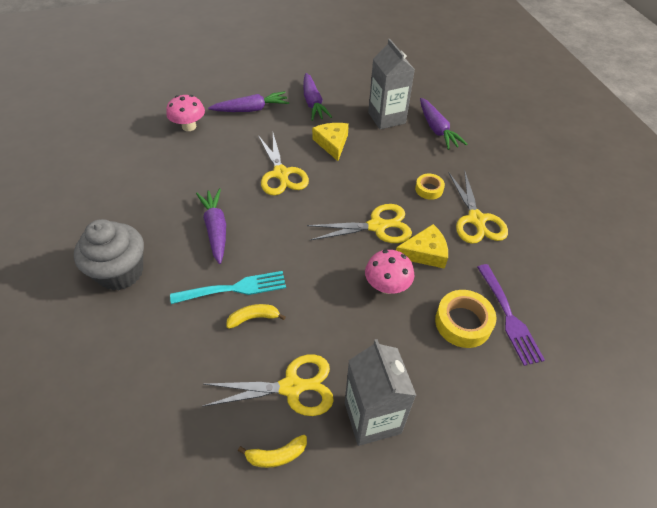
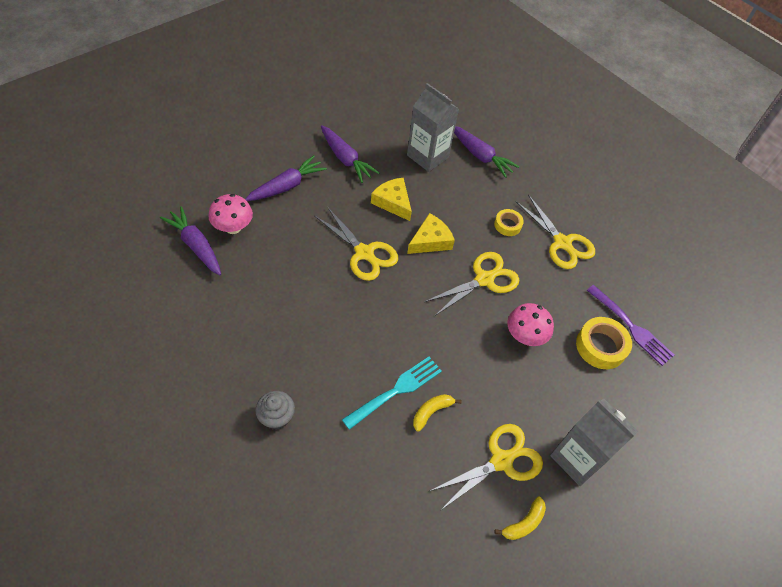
camera: 30 degrees left, 5 degrees up
(120, 272) = (276, 417): grey cupcake -> grey cupcake, size x0.56
(216, 229) = (339, 336): purple carrot -> purple carrot (196, 246)
(425, 253) = (538, 292): yellow cheese -> yellow cheese (430, 241)

